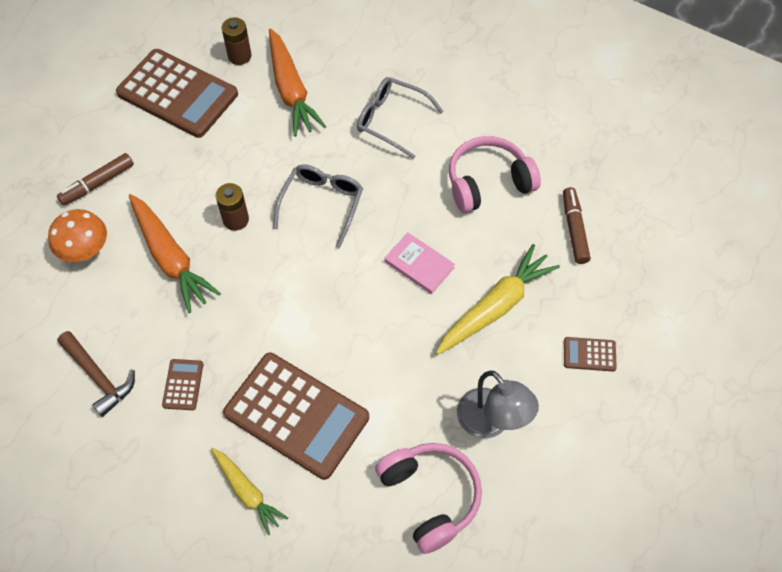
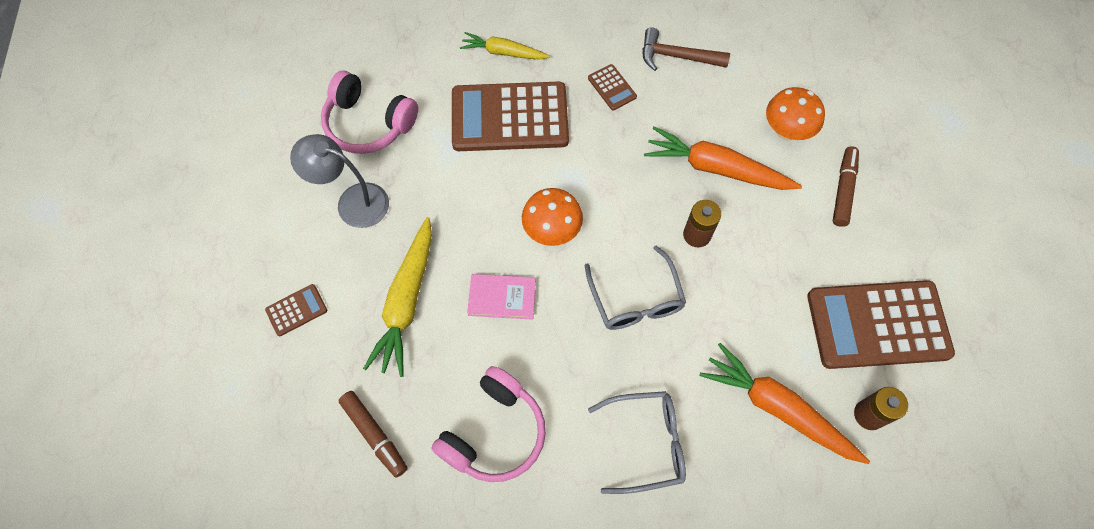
camera: 145 degrees right, 5 degrees up
(342, 291) = (552, 231): none -> orange mushroom

